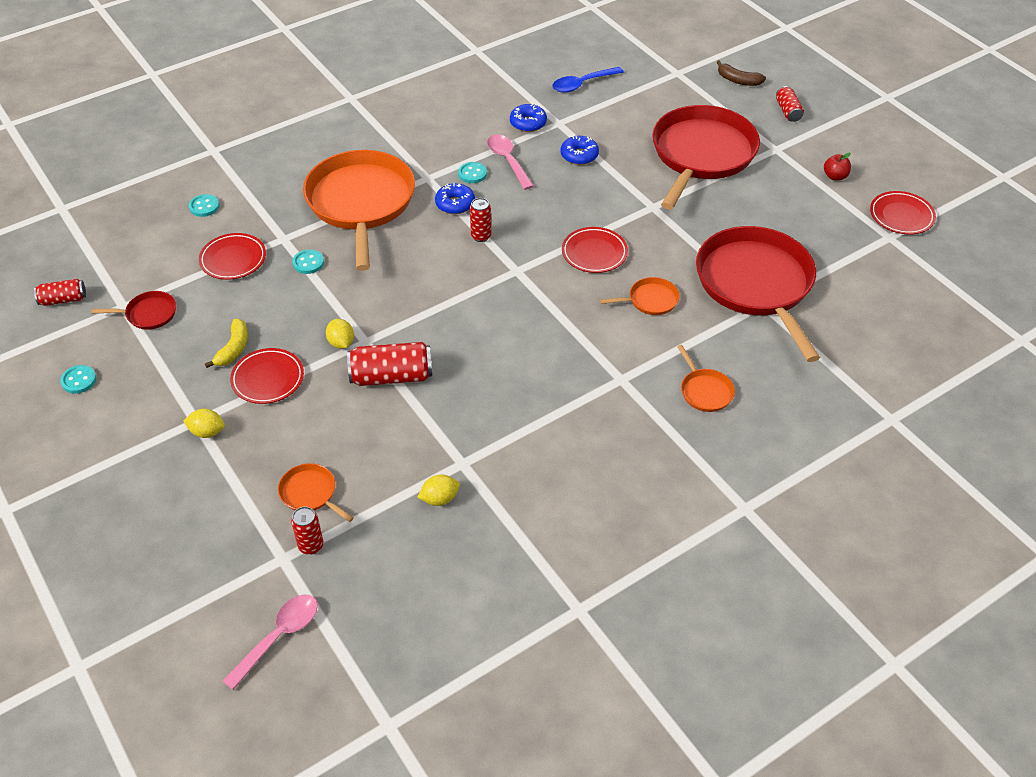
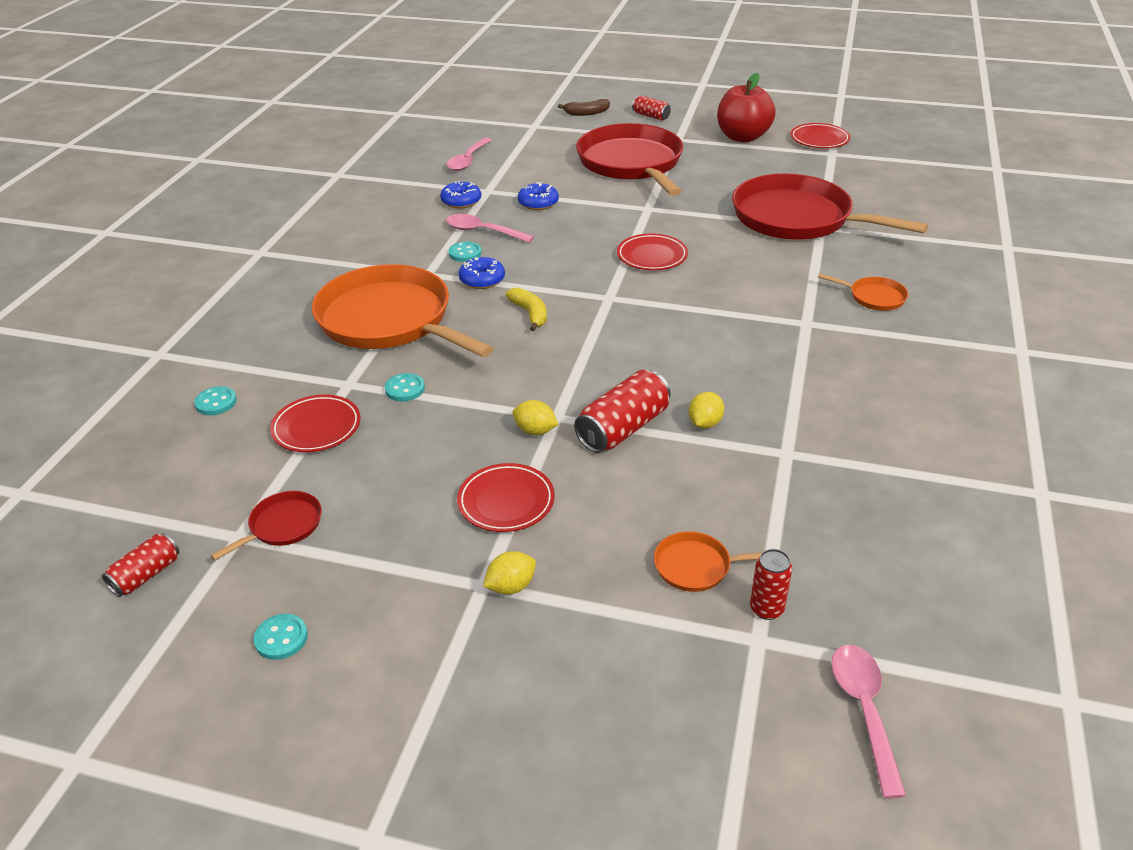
camera: 40 degrees left, 10 degrees down
(233, 349) = (430, 499): yellow banana -> yellow banana (530, 314)
(439, 499) = (812, 491): yellow lemon -> yellow lemon (705, 423)
(481, 236) = (541, 290): red can -> none
(582, 84) = (468, 160): blue spoon -> pink spoon
(650, 300) = (742, 264): orange pan -> none
(835, 176) = (742, 137): red apple -> red apple, size x2.27

